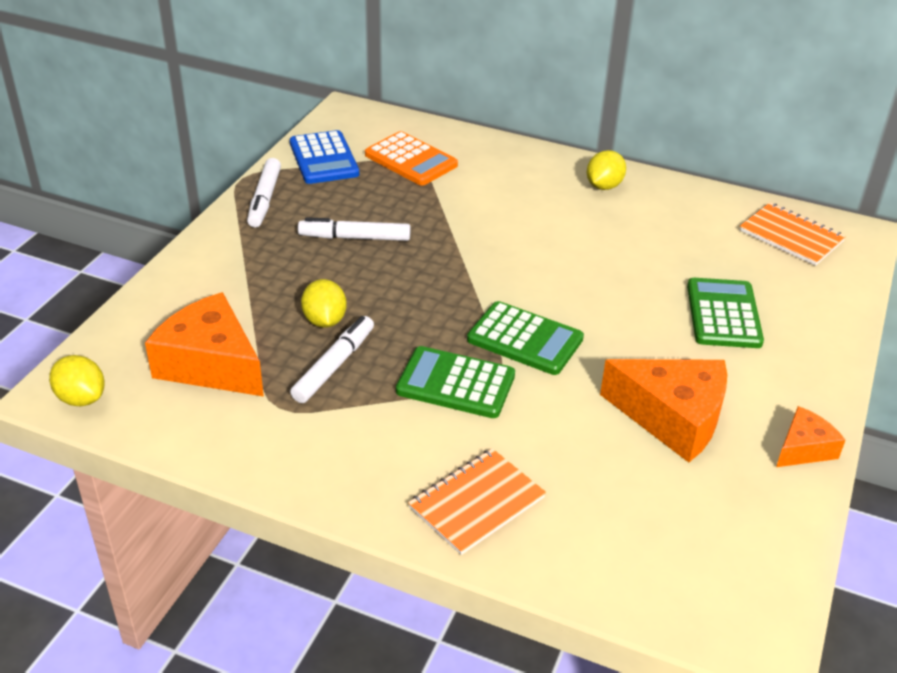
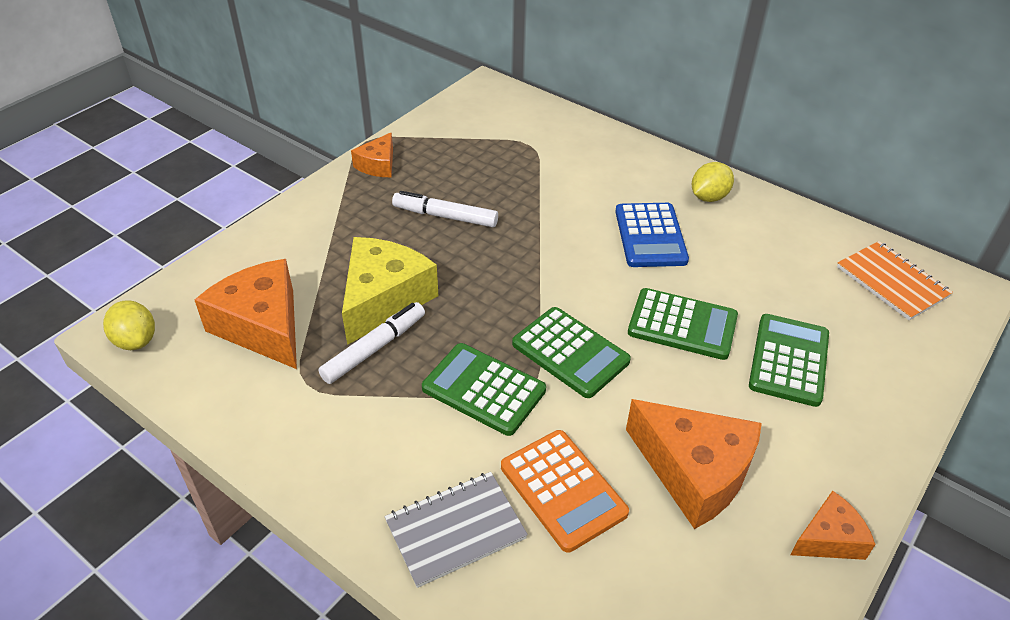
camera: 15 degrees right, 5 degrees up
(265, 199) = (378, 165): white marker -> orange cheese
(324, 159) = (447, 131): blue calculator -> blue calculator (650, 236)
(324, 320) = (384, 299): yellow lemon -> yellow cheese
(411, 160) = (528, 144): orange calculator -> orange calculator (563, 490)
(476, 503) = (455, 529): orange notebook -> grey notebook
(619, 300) = (682, 325): none -> green calculator

